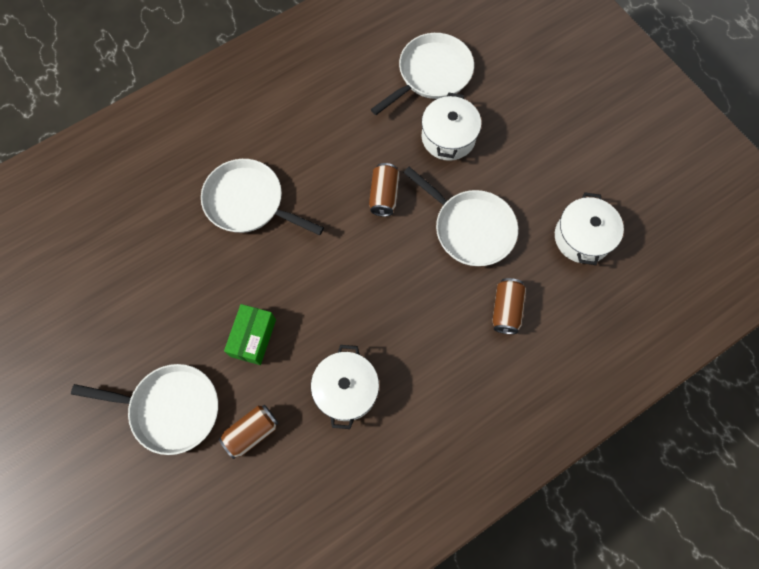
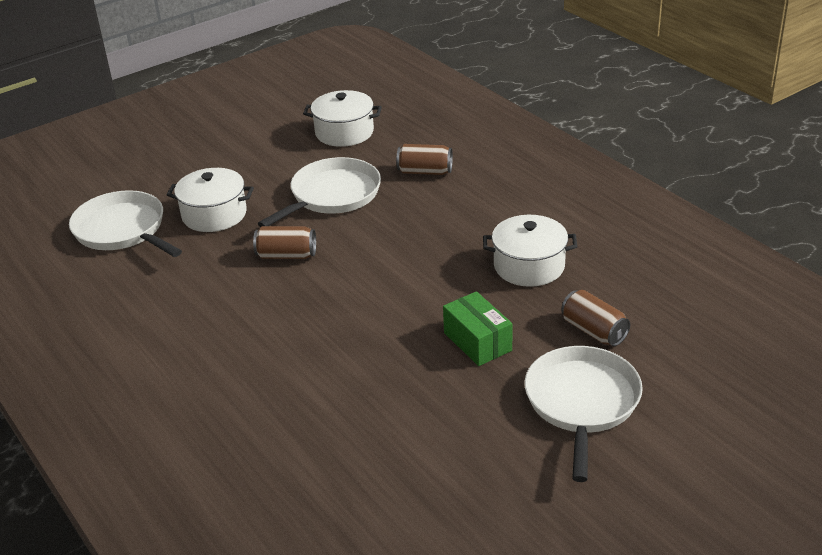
camera: 90 degrees left, 35 degrees down
(248, 202) = (287, 365): white pan -> none
(253, 338) = (477, 341): green box -> green box turned 45 degrees clockwise

